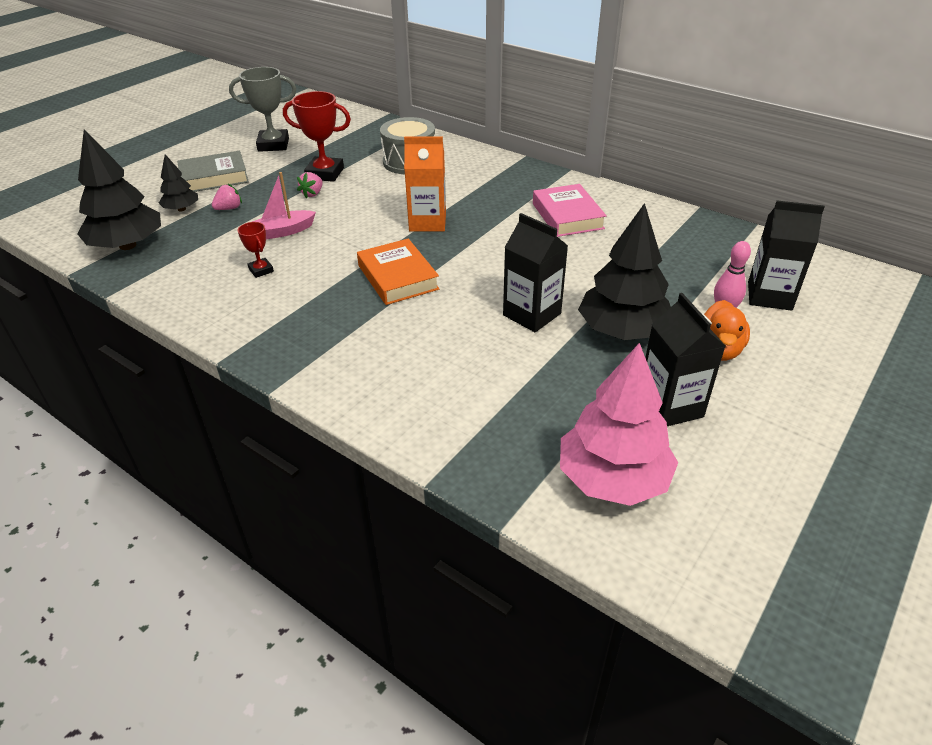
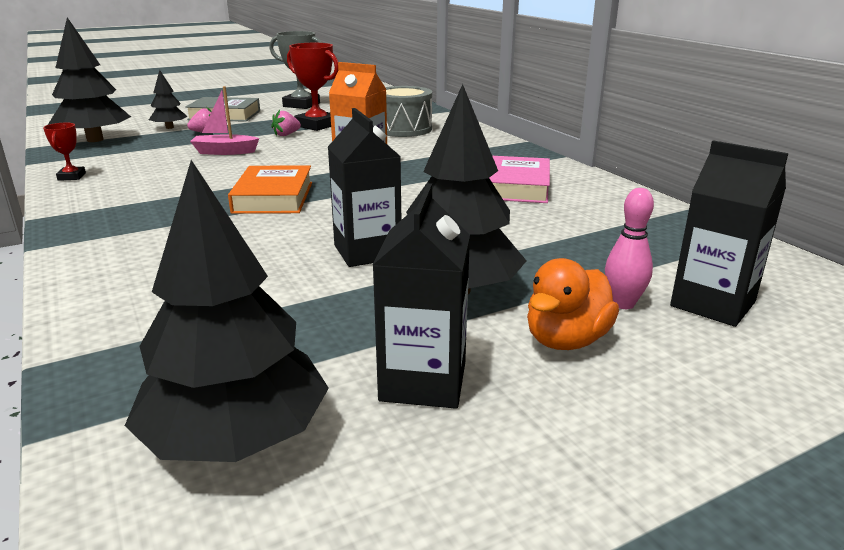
camera: 25 degrees right, 15 degrees down
(261, 270) = (165, 171): red trophy -> red trophy (72, 177)
(613, 479) = (236, 438): pink tree -> black tree

